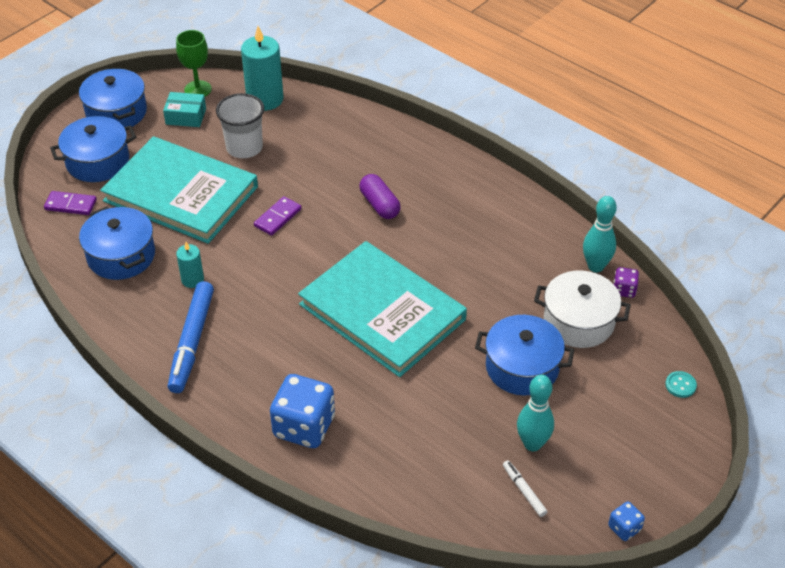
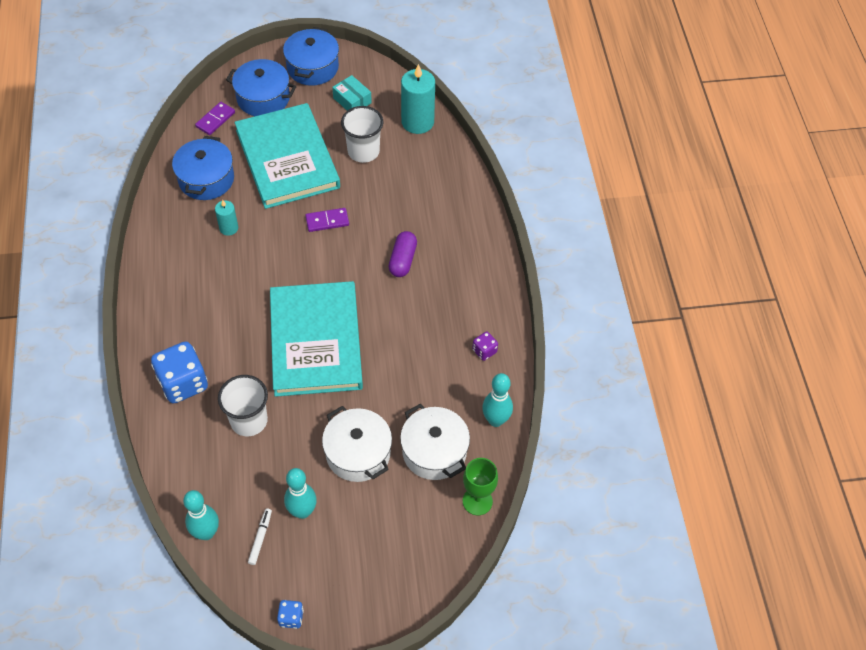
camera: 40 degrees right, 10 degrees up
(71, 205) = (215, 120): purple domino -> purple domino turned 75 degrees clockwise
(192, 342) = (182, 272): blue marker -> none
(198, 89) = (382, 84): green goblet -> green goblet (477, 501)
(400, 412) = (249, 420): none -> white cup
(474, 524) = (206, 533): none -> turquoise bowling pin
(522, 367) = (358, 453): blue pot -> white pot
(624, 290) = (494, 454): purple dice -> purple dice (484, 351)
(680, 385) = (447, 554): turquoise button -> none

